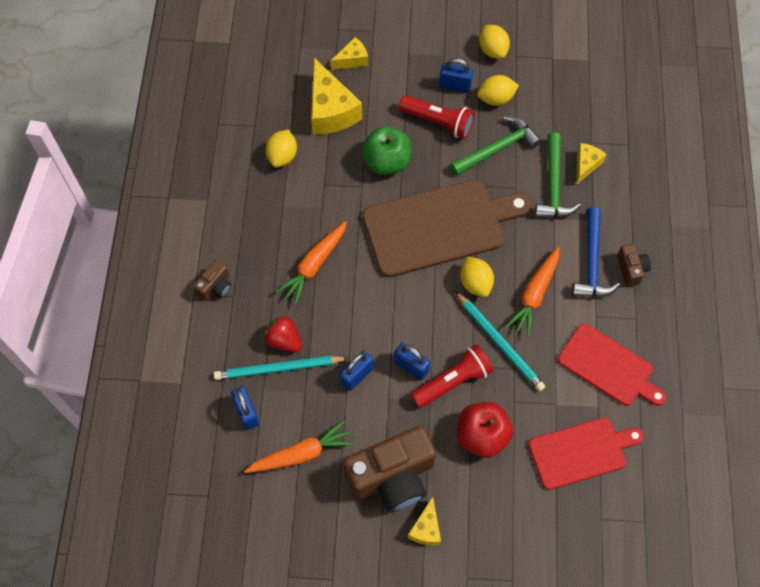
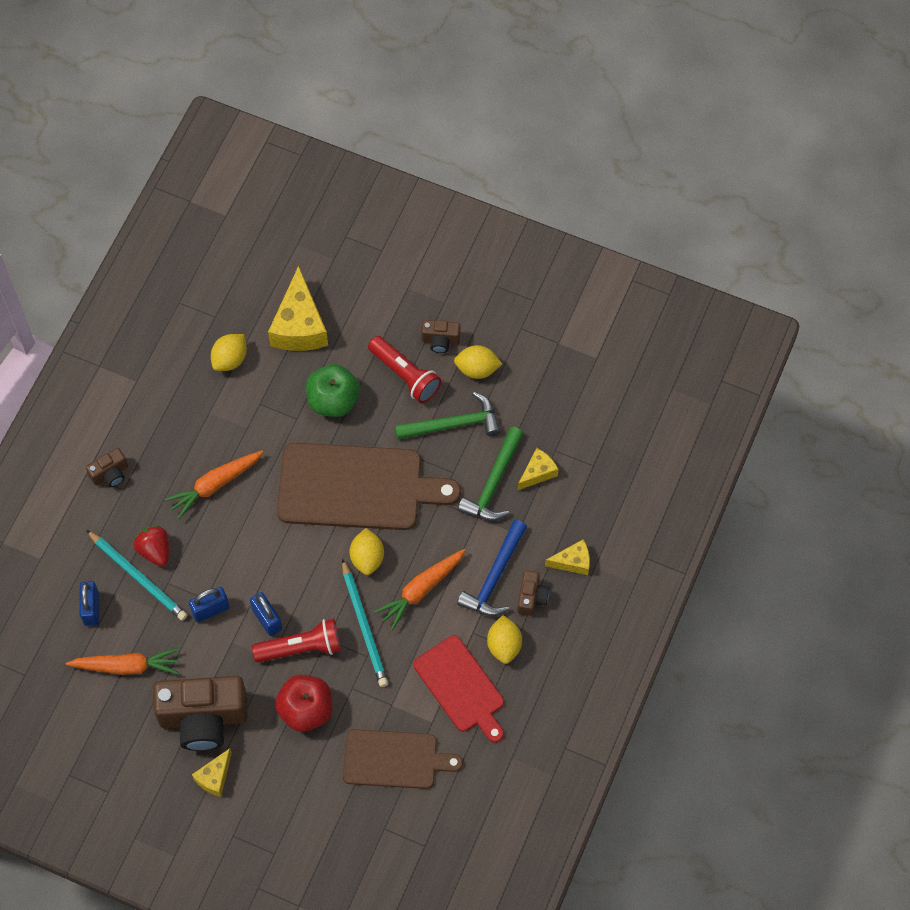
camera: 20 degrees right, 0 degrees up
(278, 369) = (138, 577): turquoise pencil -> turquoise pencil turned 150 degrees counterclockwise
(352, 60) = (345, 276): yellow cheese -> yellow cheese (572, 562)
(455, 86) = (440, 341): blue padlock -> brown camera
(493, 50) = (498, 313): yellow lemon -> yellow lemon (504, 645)
(581, 452) = (394, 759): red cutting board -> brown cutting board

